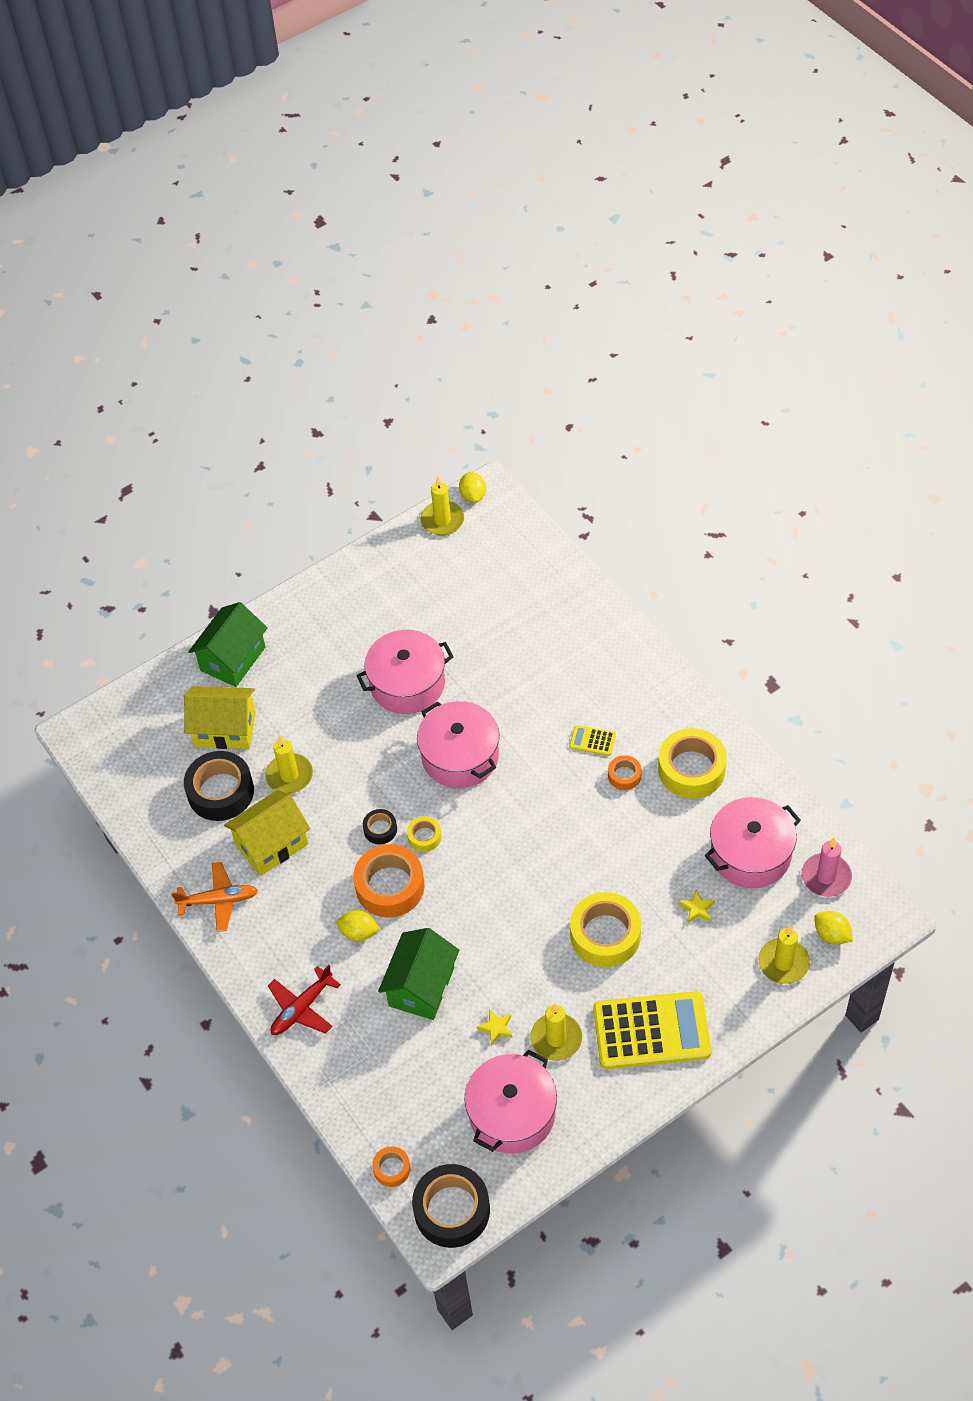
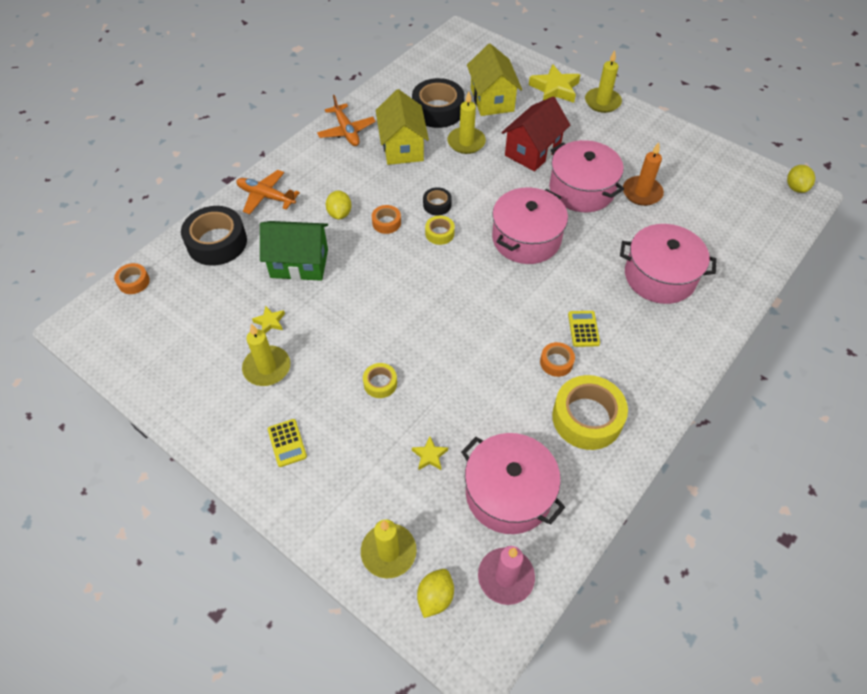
camera: 70 degrees right, 0 degrees up
(233, 659) = (555, 89): green house -> yellow star
(272, 844) = (402, 147): yellow house -> yellow house turned 45 degrees clockwise
(302, 1008) = (266, 196): red plane -> orange plane
(330, 712) = (532, 151): none -> red house
(390, 886) = (386, 223): orange tape -> orange tape, size x0.50
(432, 630) = (642, 193): none -> orange candle
(442, 520) = (756, 174): yellow candle -> yellow candle (602, 102)
(452, 1210) = (98, 329): black tape -> black tape (217, 242)
(473, 495) = (795, 187): yellow lemon -> yellow lemon turned 60 degrees counterclockwise
(512, 1113) = (190, 351): pink pot -> pink pot (660, 276)
(605, 935) = (380, 383): yellow tape -> yellow tape, size x0.50
(651, 1031) = (287, 443): yellow calculator -> yellow calculator, size x0.42

